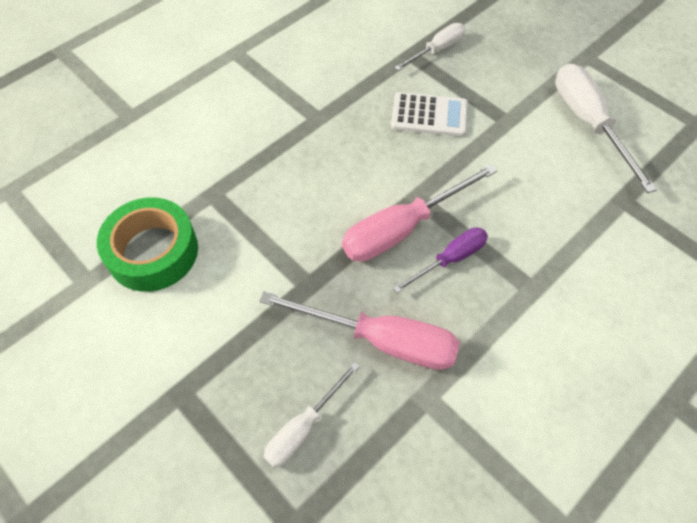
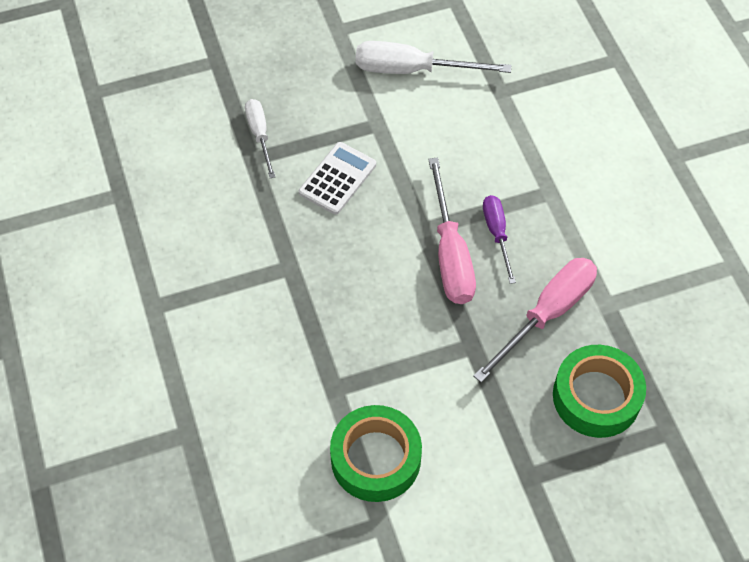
camera: 65 degrees left, 0 degrees up
(303, 427) = (596, 397): white screwdriver -> green tape

